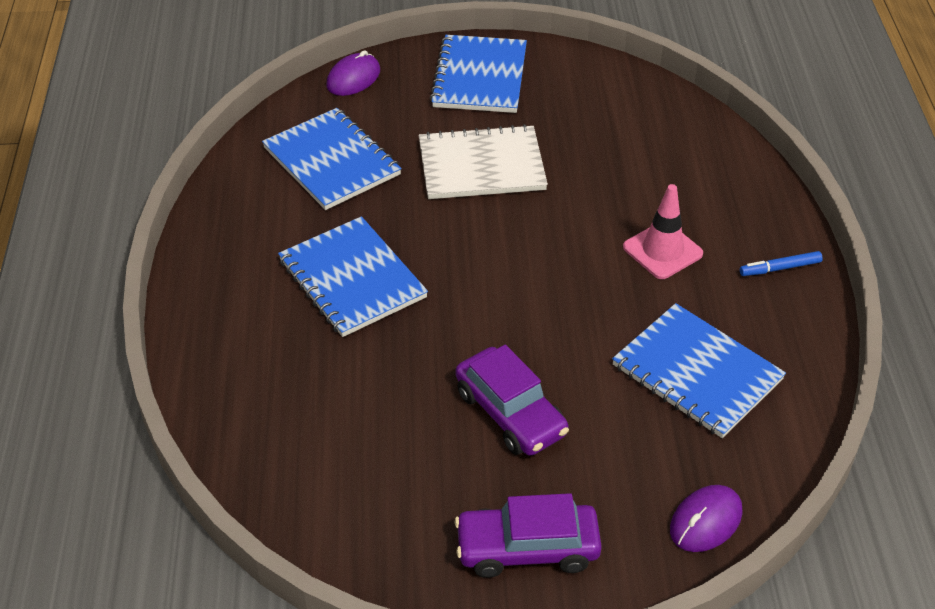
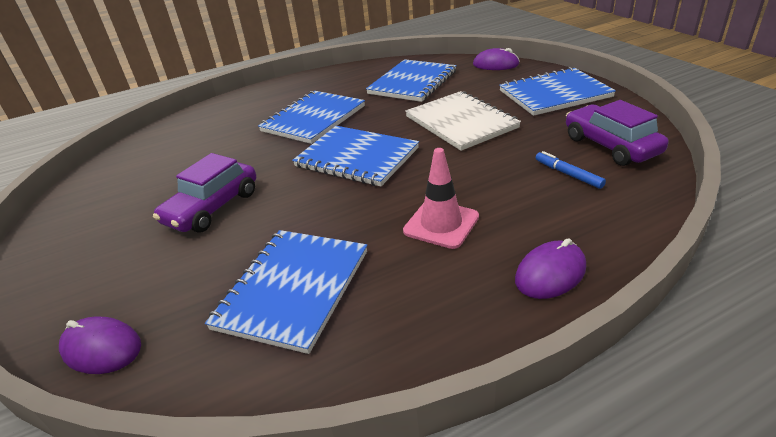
camera: 70 degrees right, 10 degrees down
(492, 269) = (357, 157): none -> blue notebook
(527, 549) = (76, 255): purple car -> purple car (610, 146)
(764, 218) = (550, 273): none -> purple mouse
(780, 268) = (481, 306): blue marker -> blue marker (568, 174)

